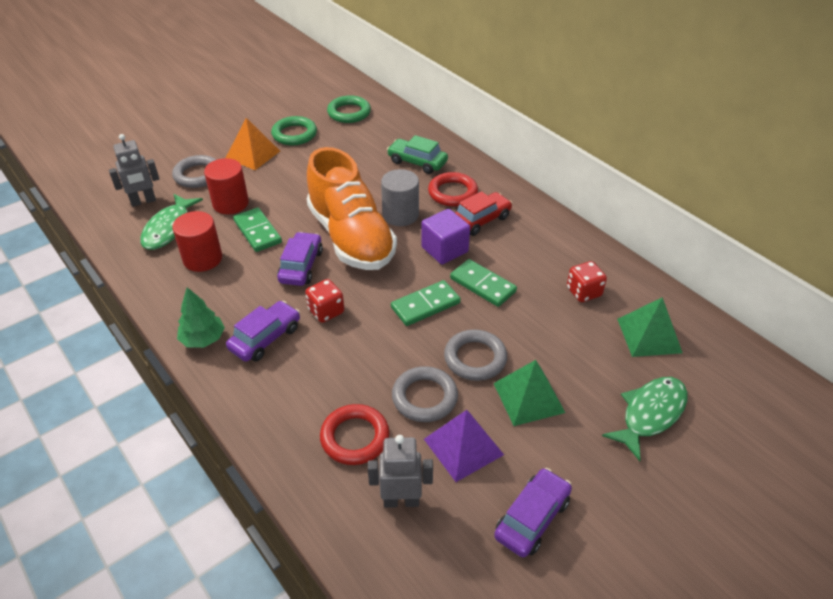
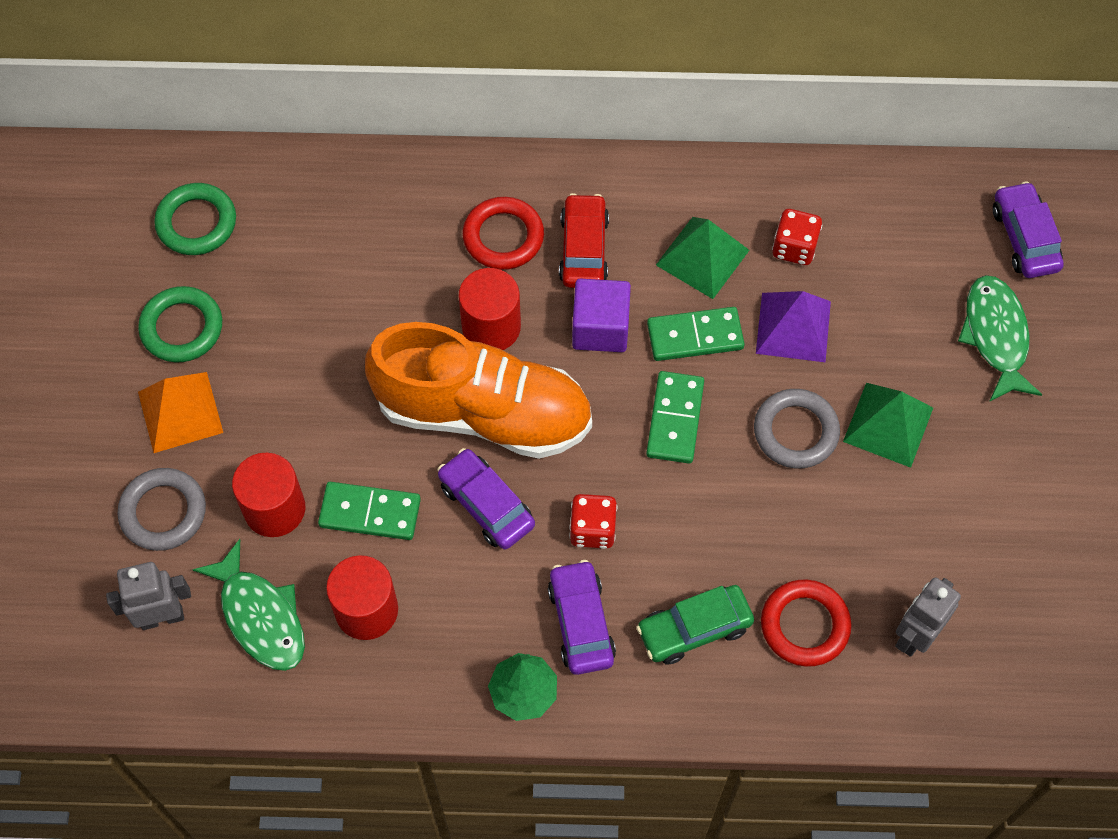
camera: 50 degrees left, 20 degrees up
(143, 201) = (162, 617): grey robot -> grey robot turned 120 degrees counterclockwise
(400, 215) = (491, 327): grey cylinder -> red cylinder
(417, 162) = (400, 227): green car -> green car (694, 629)
(424, 397) = (807, 521): grey ring -> none
(463, 446) = (898, 532): purple pyramid -> purple pyramid (793, 327)
(532, 518) = (1022, 537): purple car -> purple car (1024, 238)
(649, 335) = (904, 244): green pyramid -> green pyramid (702, 257)

